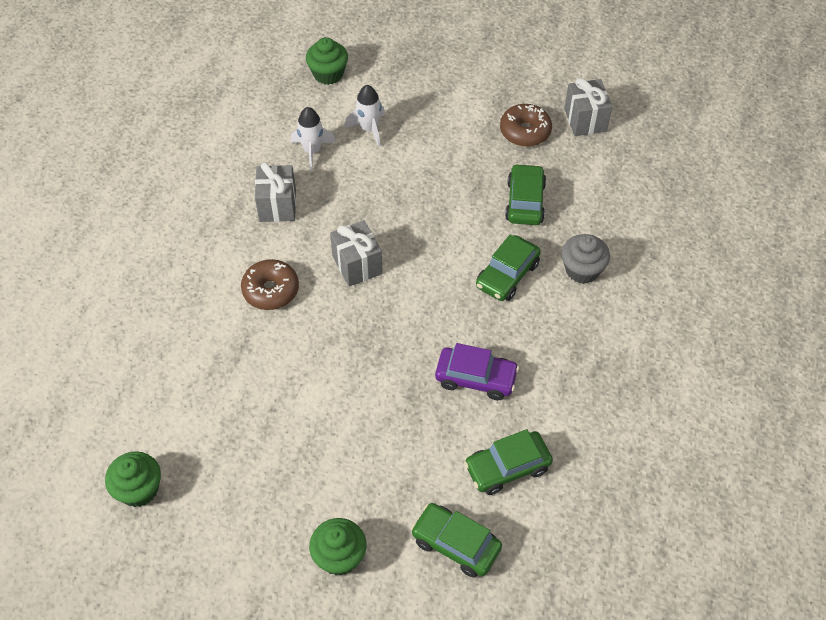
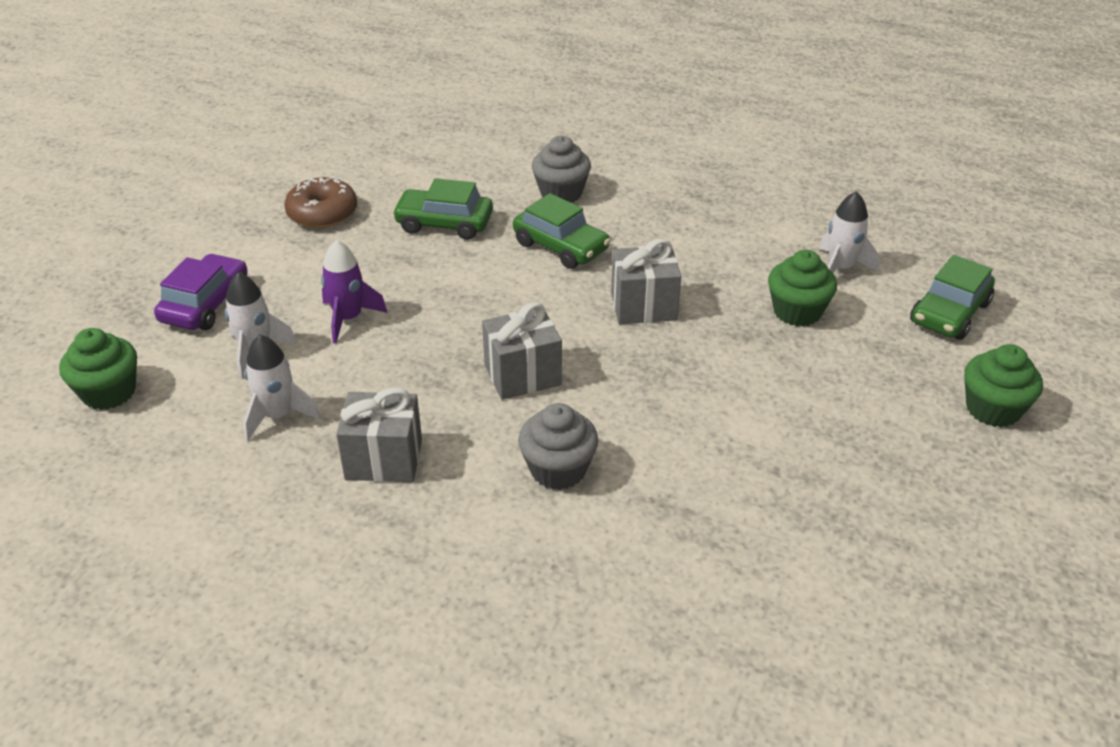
camera: 85 degrees left, 15 degrees down
(139, 489) = (941, 632): green cupcake -> green cupcake (797, 311)
(271, 290) = (558, 469): brown donut -> grey cupcake
(406, 167) = (348, 319): none -> purple rocket
(476, 378) = (717, 282): purple car -> purple car (206, 304)
(507, 467) = (840, 268): green car -> white rocket
(585, 120) = (322, 168): grey gift -> grey gift (643, 306)

